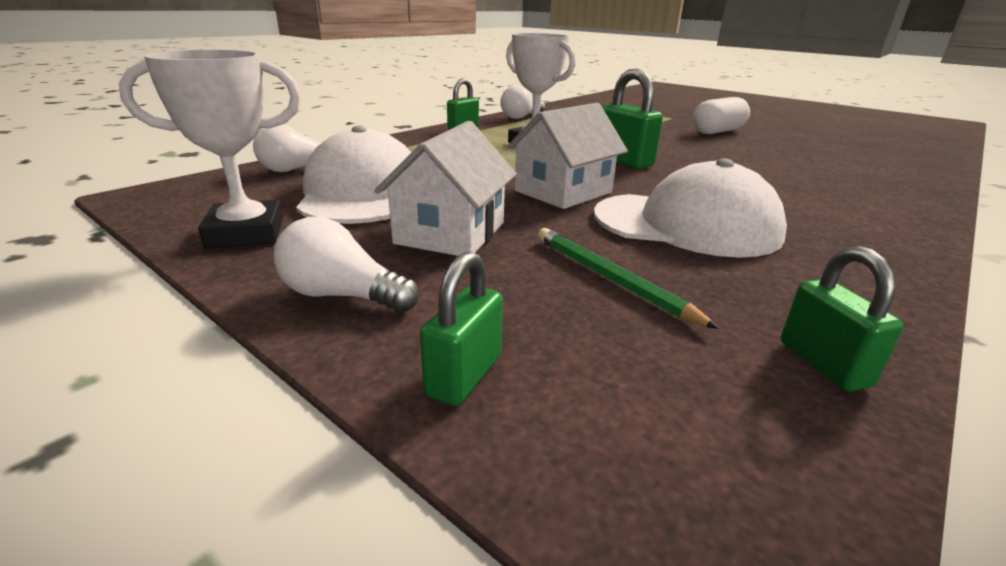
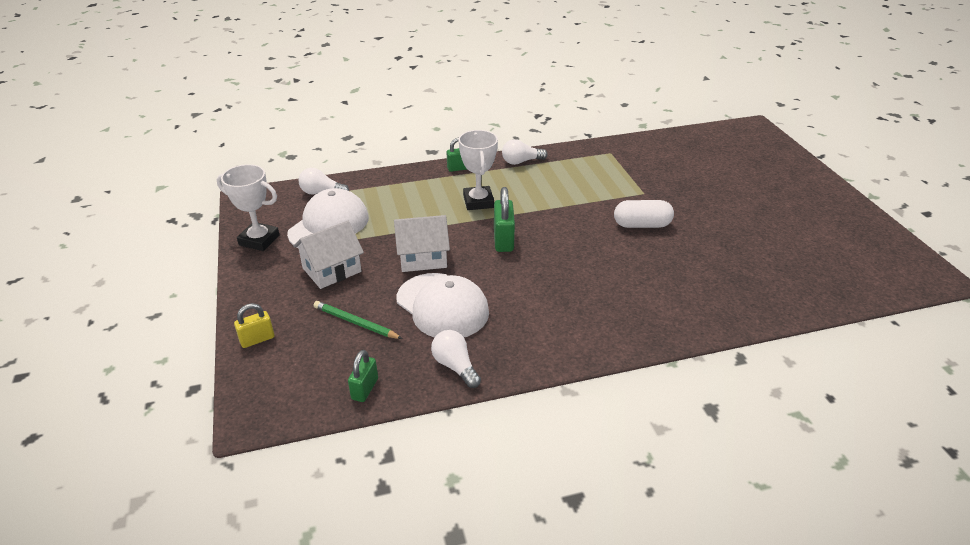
camera: 35 degrees right, 10 degrees up
(342, 296) = (258, 290): white light bulb -> white light bulb (455, 366)
(464, 375) = (257, 339): green padlock -> yellow padlock
(610, 279) = (356, 322): green pencil -> green pencil turned 60 degrees counterclockwise

